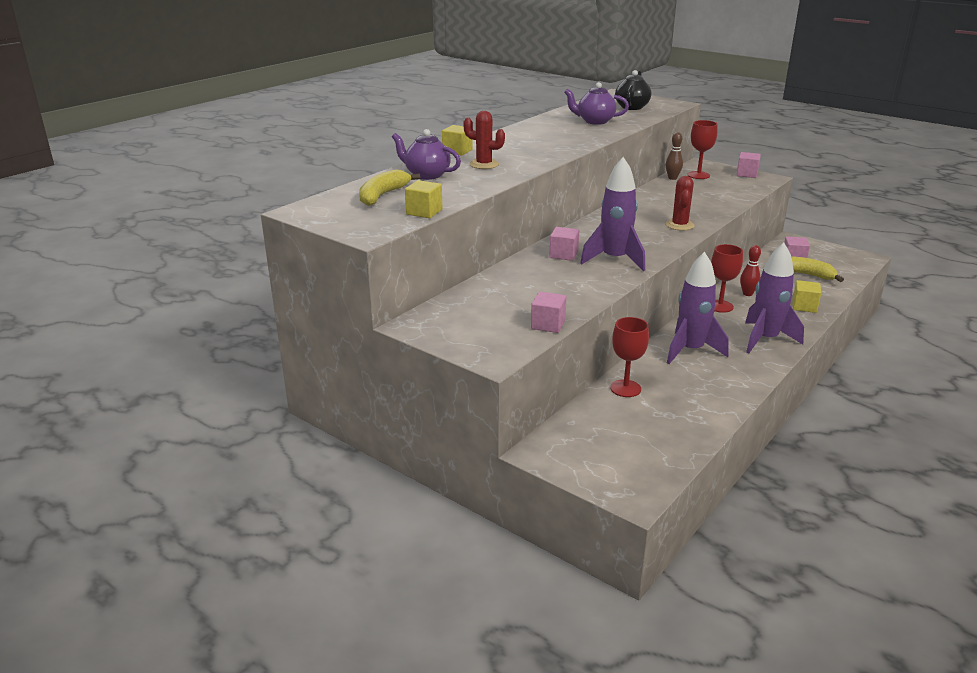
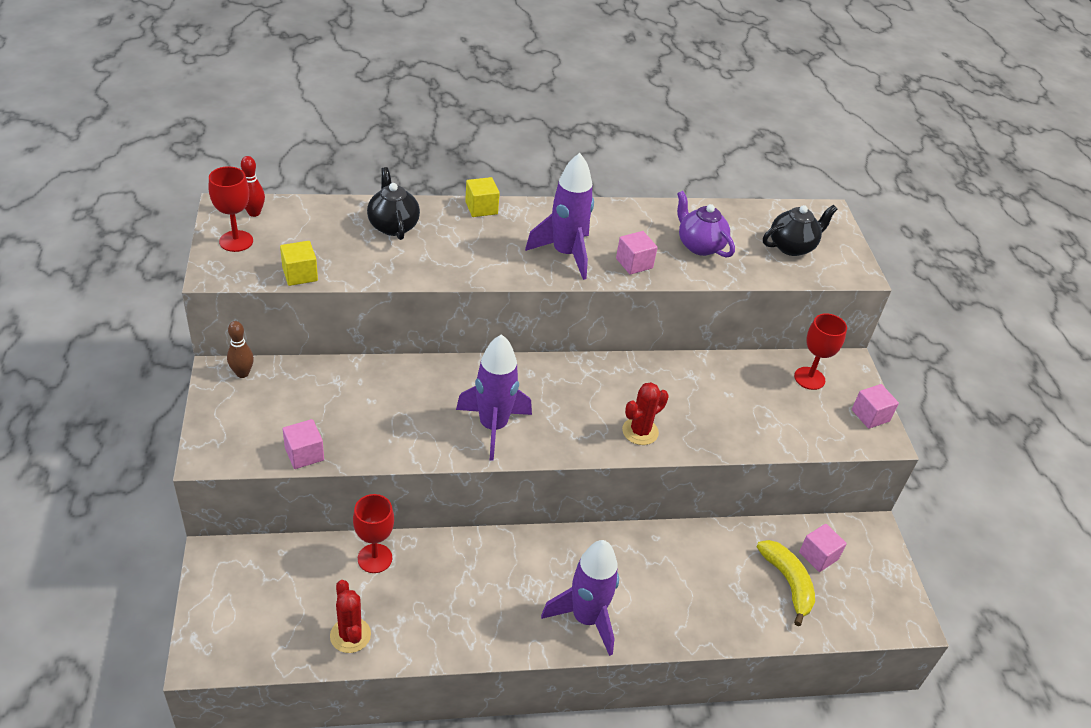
camera: 40 degrees right, 15 degrees up
(382, 195) = (312, 230): yellow banana -> none
(426, 175) = (393, 226): purple teapot -> black teapot
(484, 164) = (464, 243): red cactus -> red cactus (350, 635)
(563, 254) = (464, 386): pink cube -> pink cube (634, 263)
(672, 178) = (771, 362): brown bowling pin -> brown bowling pin (242, 373)
(690, 350) = (497, 570): purple rocket -> purple rocket (565, 254)
(720, 306) = (621, 546): red goblet -> red goblet (236, 241)
(747, 294) = (678, 555): red bowling pin -> red bowling pin (254, 213)
(804, 306) = (703, 618): yellow cube -> none

